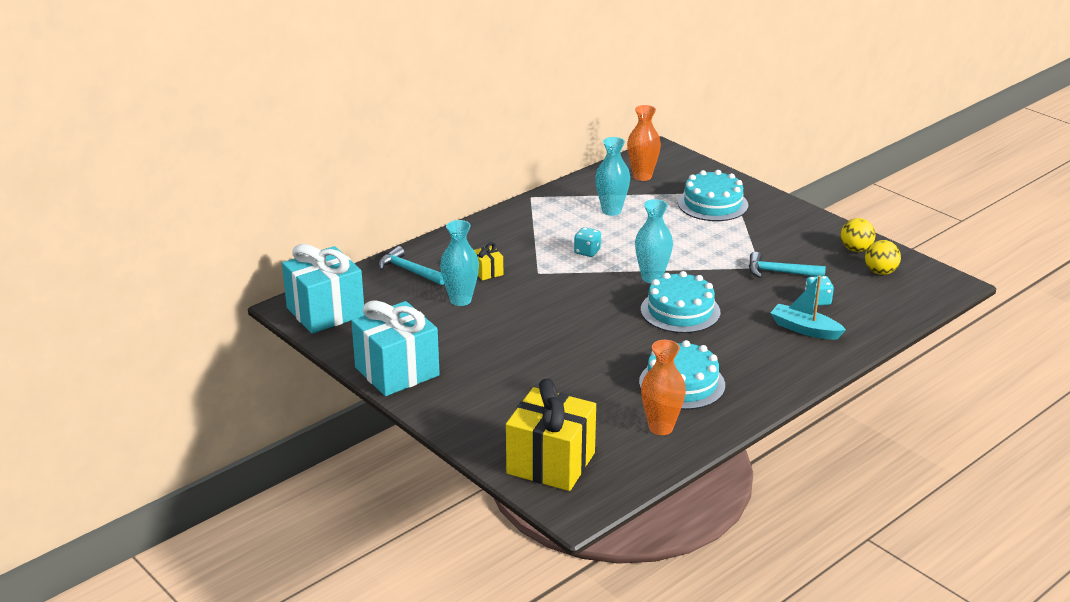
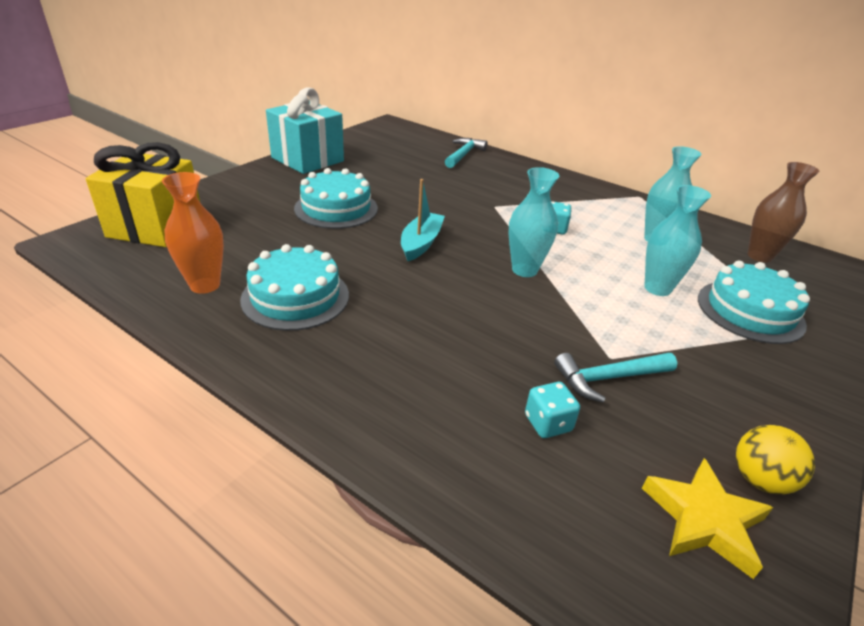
camera: 75 degrees right, 5 degrees up
(325, 312) = (388, 133): turquoise gift -> none
(460, 300) = (426, 175): turquoise vase -> turquoise vase (657, 288)
(487, 272) = (480, 184): yellow gift -> none
(642, 176) = (759, 256): orange vase -> brown vase
(680, 311) = (458, 292): turquoise cake -> turquoise cake (336, 208)
(779, 272) = (608, 378): turquoise hammer -> turquoise hammer turned 105 degrees counterclockwise
(804, 329) = (455, 407): turquoise boat -> turquoise boat (421, 243)
(880, 272) = (704, 519): yellow ball -> yellow star

